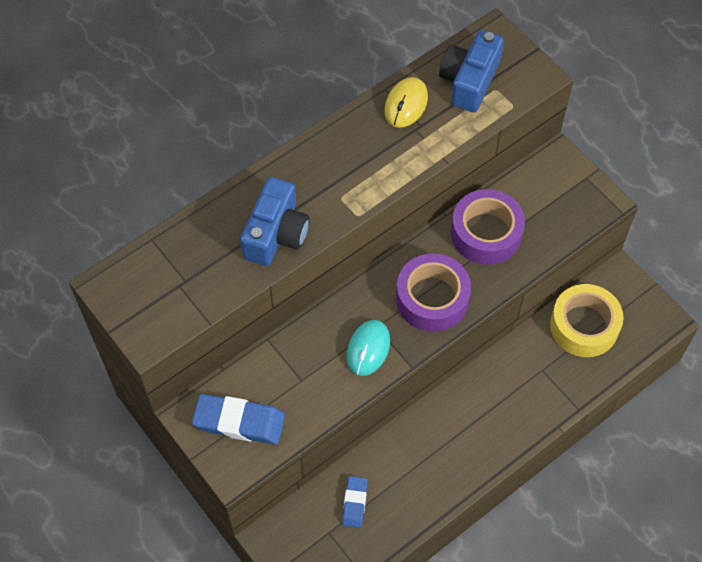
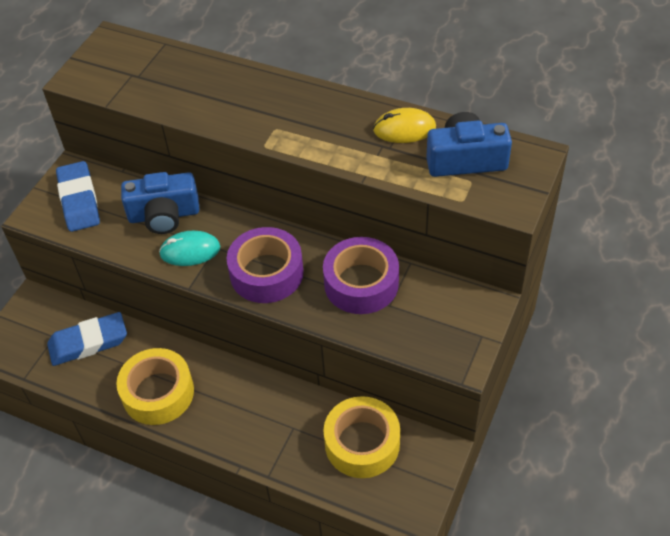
camera: 65 degrees right, 10 degrees down
(276, 234) = (213, 106): blue camera -> blue camera (164, 215)
(354, 503) = (88, 342): blue eraser -> blue eraser, size x1.70
(448, 463) = (158, 393): none -> yellow tape

